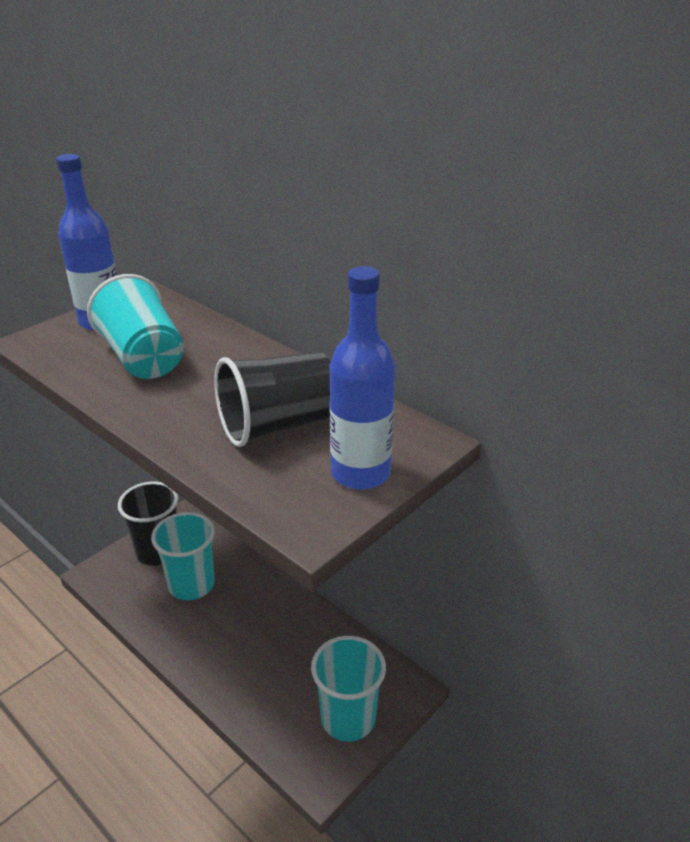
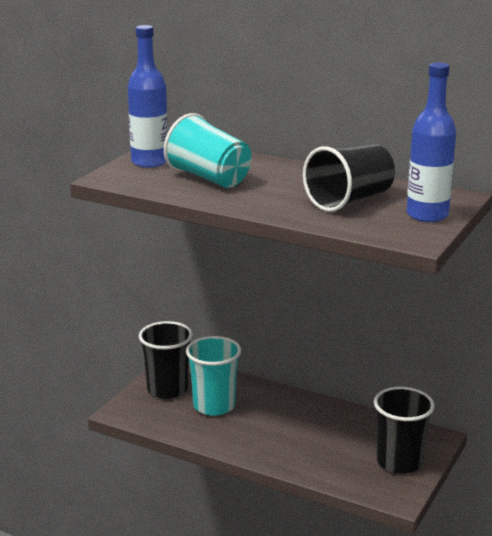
camera: 15 degrees left, 10 degrees down
(348, 718) = (399, 462): turquoise cup -> black cup

